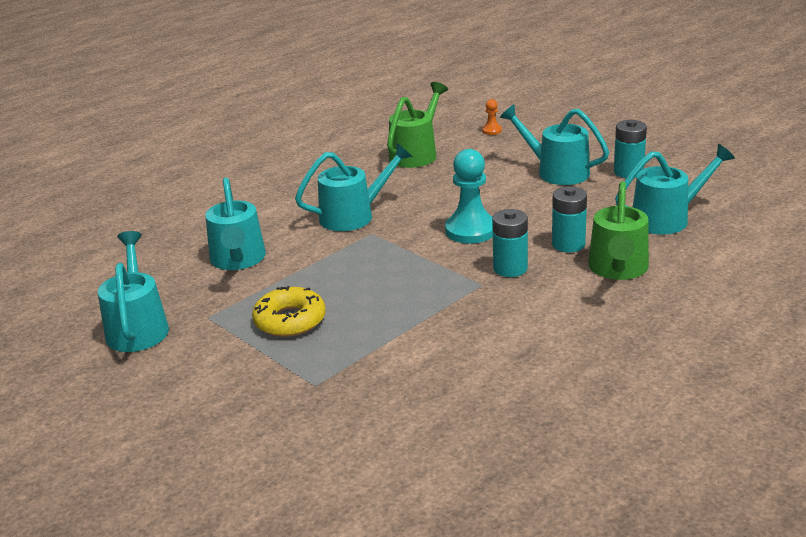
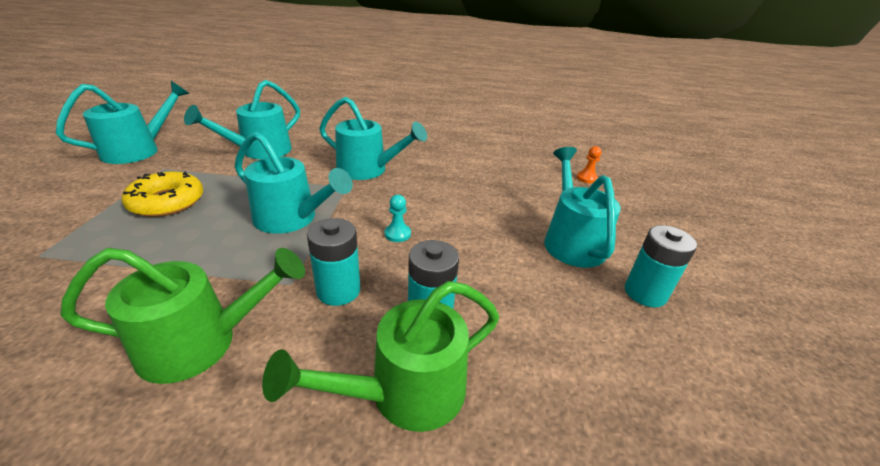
camera: 45 degrees right, 5 degrees up
(416, 153) = (499, 160): green watering can -> green watering can (202, 342)
(470, 230) = (397, 234): turquoise pawn -> turquoise pawn, size x0.46
(668, 218) = (589, 385): turquoise watering can -> turquoise watering can (292, 219)

